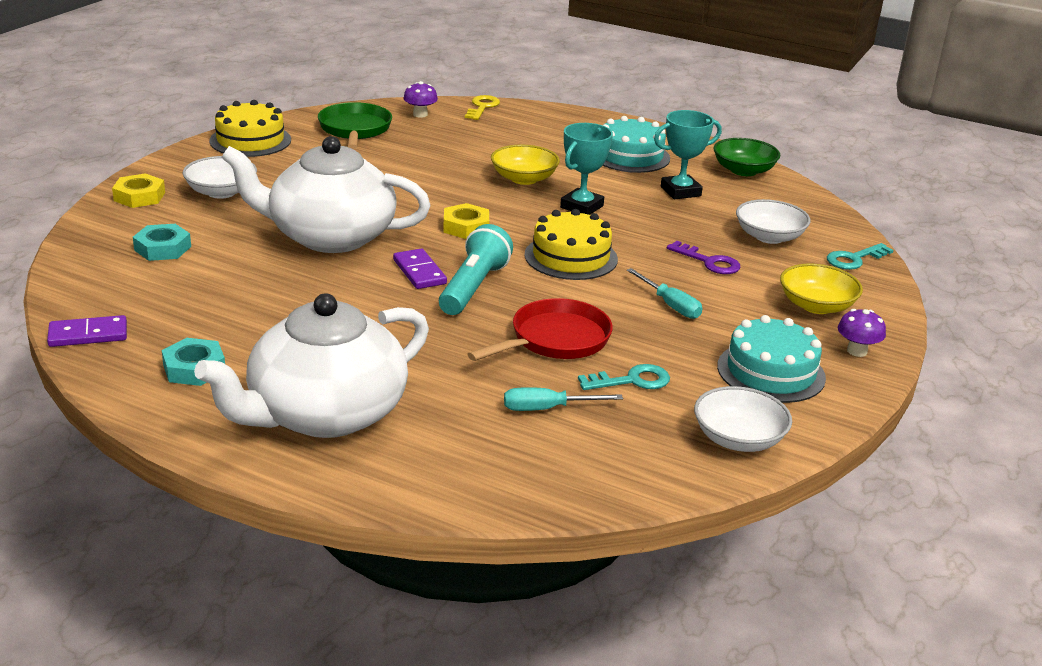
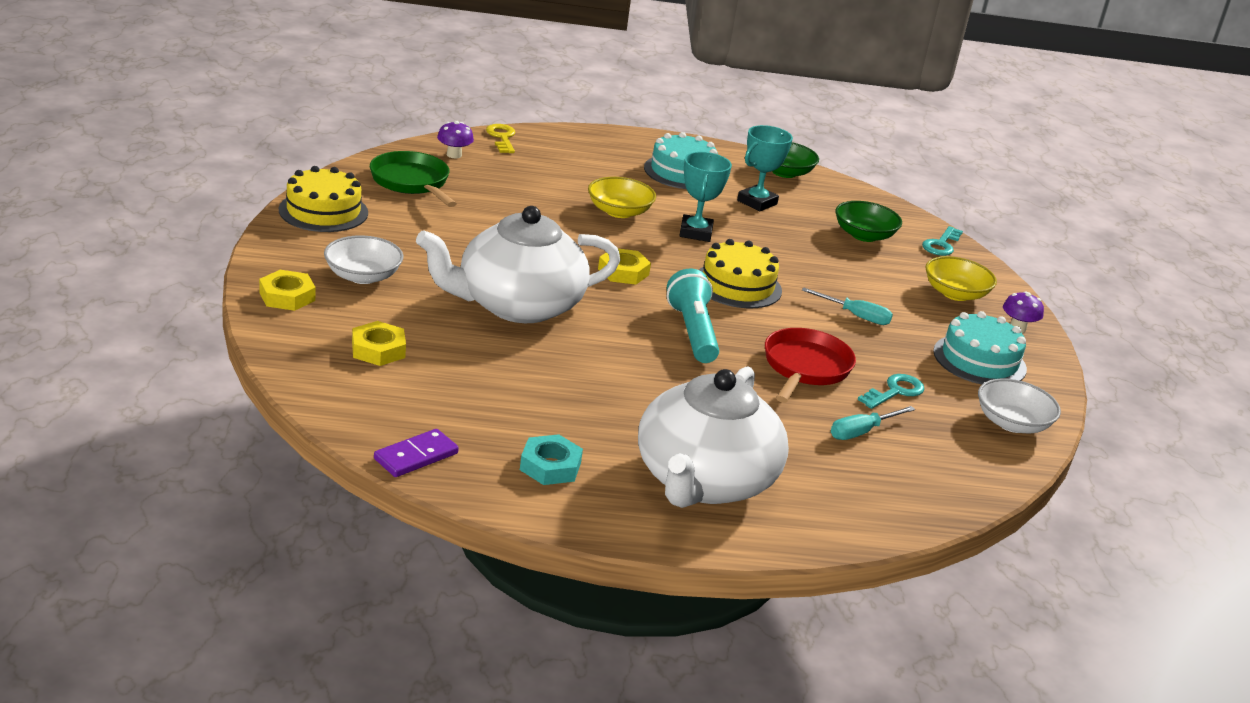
camera: 30 degrees left, 0 degrees up
(162, 248) = (378, 350): turquoise nut -> yellow nut
(419, 272) = (633, 326): purple domino -> none
(709, 262) = (844, 268): purple key -> none
(769, 237) = (864, 235): white bowl -> green bowl

